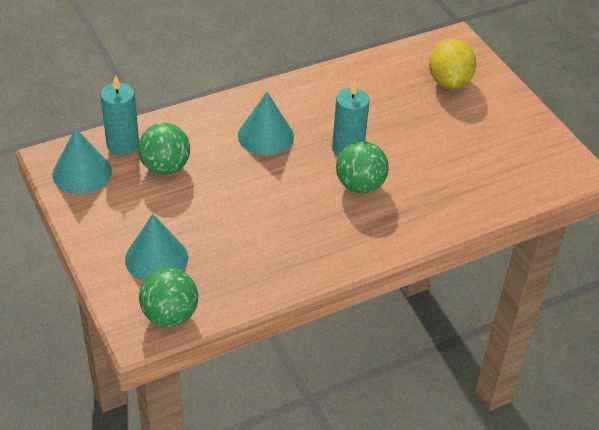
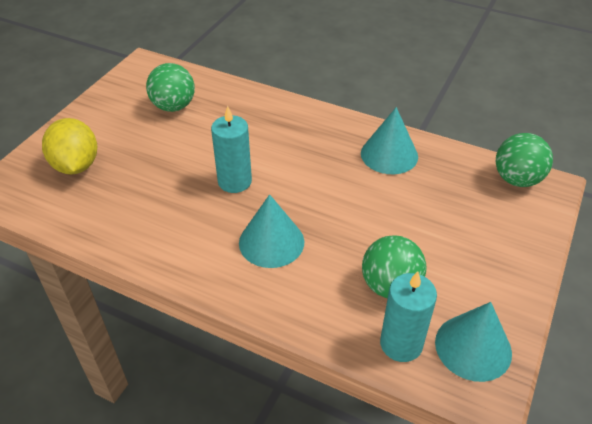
camera: 125 degrees left, 0 degrees up
(156, 258) = (485, 220): turquoise cone -> turquoise cone (389, 154)
(360, 185) = (272, 154): green ball -> green ball (173, 106)
(449, 81) = (76, 165): yellow lemon -> yellow lemon turned 75 degrees counterclockwise

